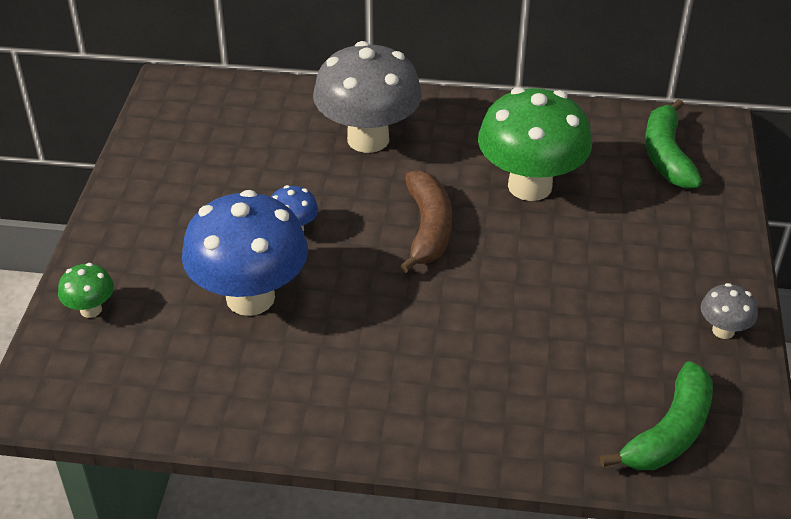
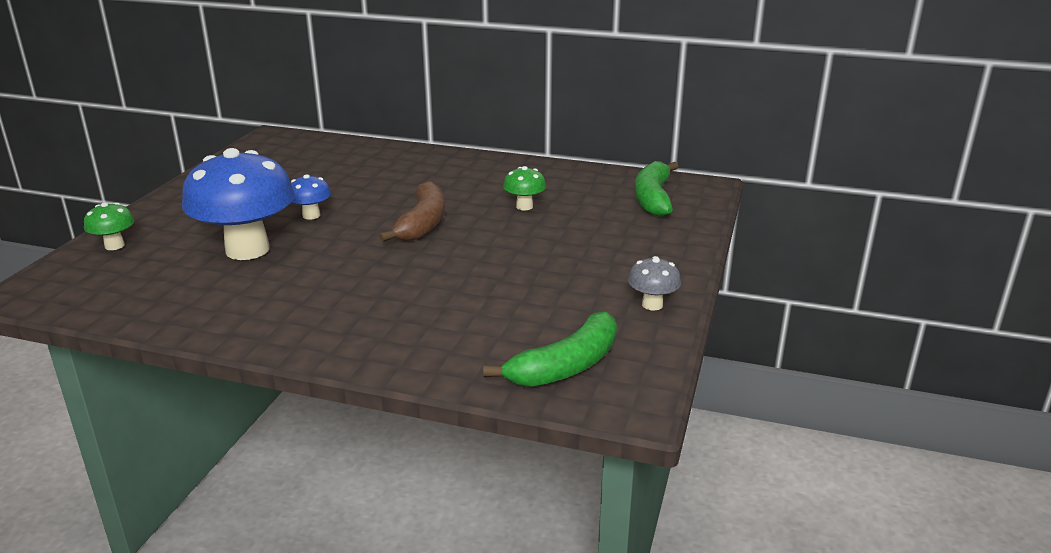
camera: 10 degrees right, 15 degrees down
(368, 139) = (406, 172): grey mushroom -> none
(530, 186) = (524, 206): green mushroom -> green mushroom, size x0.44

